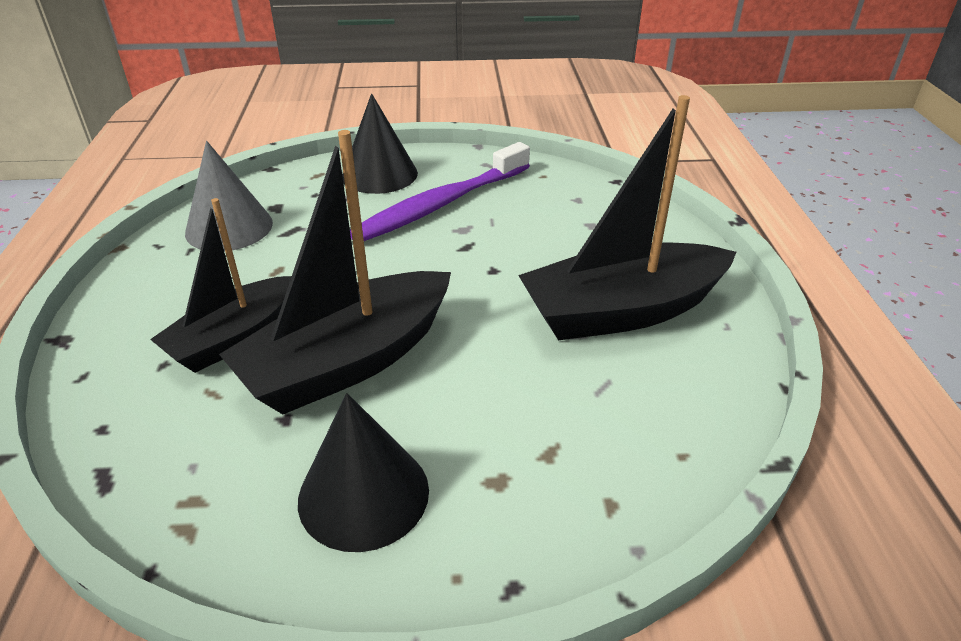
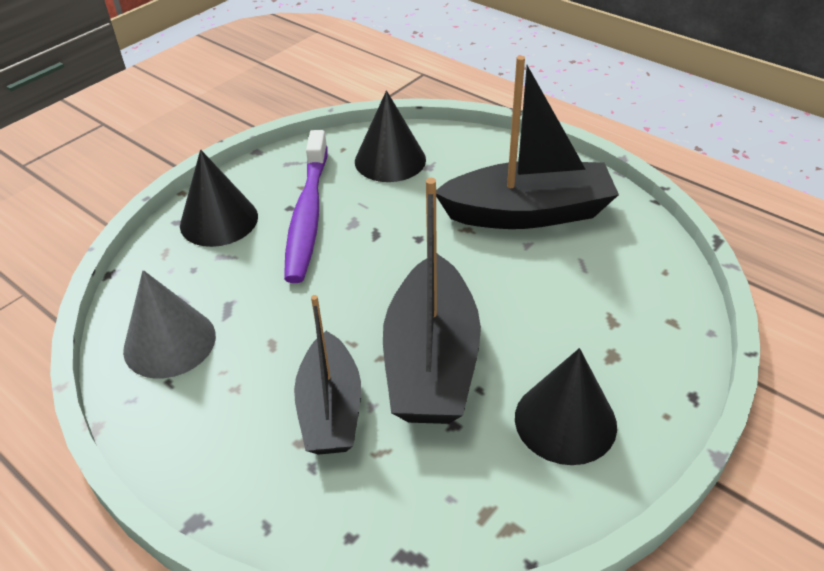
camera: 45 degrees left, 5 degrees up
(567, 203) = (390, 160): none -> black cone
(622, 311) = (528, 213): black boat -> black boat turned 120 degrees counterclockwise

